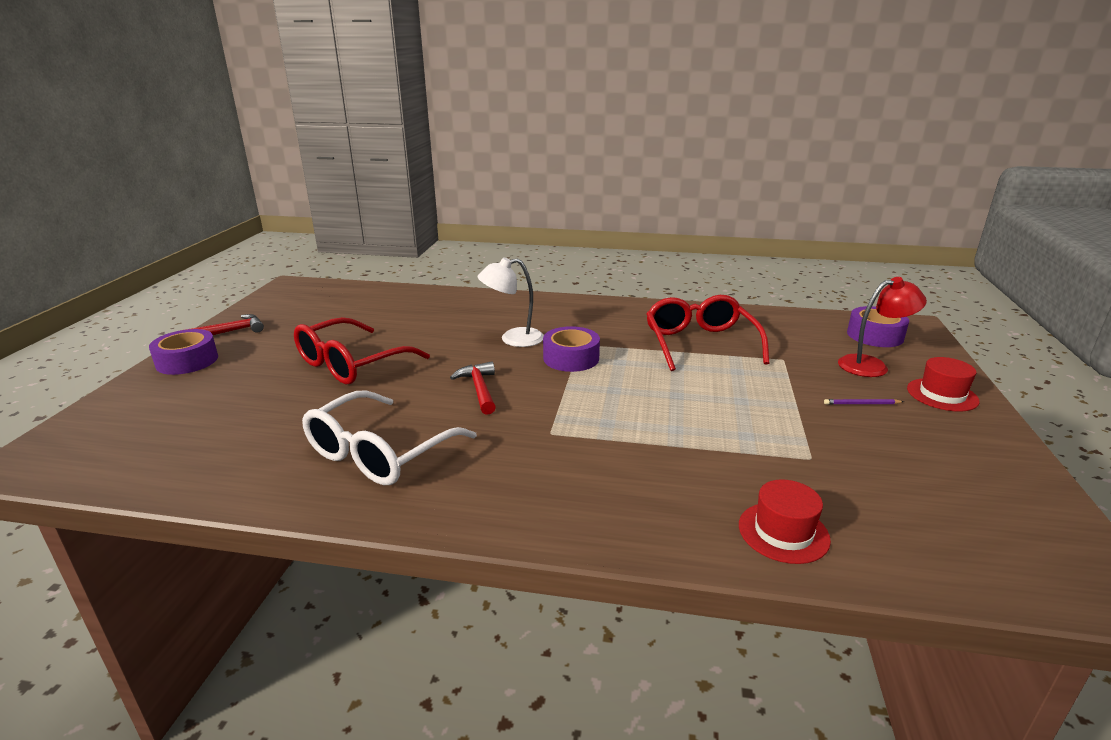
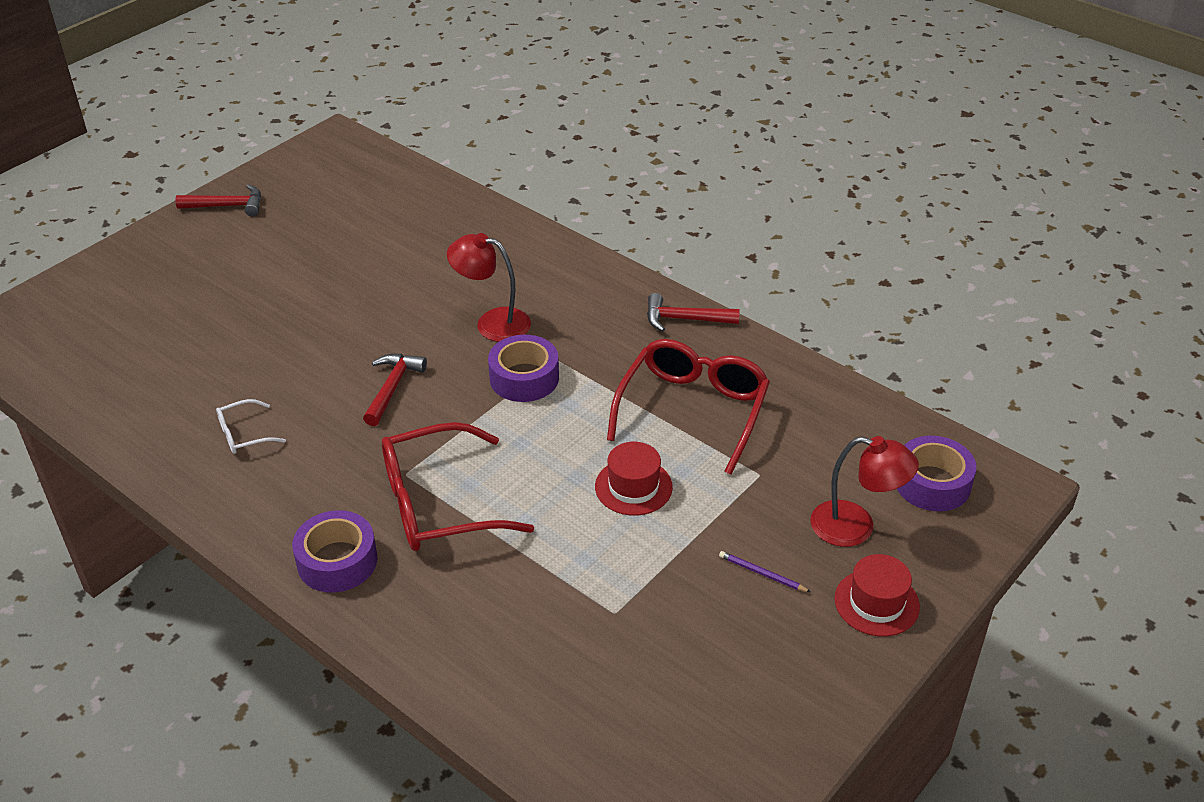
camera: 30 degrees right, 15 degrees up
(187, 361) = (165, 241): purple tape -> purple tape (337, 561)
(351, 364) = (303, 302): red glasses -> red glasses (438, 504)
(379, 453) = (243, 434): white glasses -> white glasses, size x0.46
(513, 339) = (492, 323): white lamp -> red lamp
(635, 308) = (685, 319): none -> red hammer
(783, 532) = (490, 672): red hat -> red hat (633, 487)

